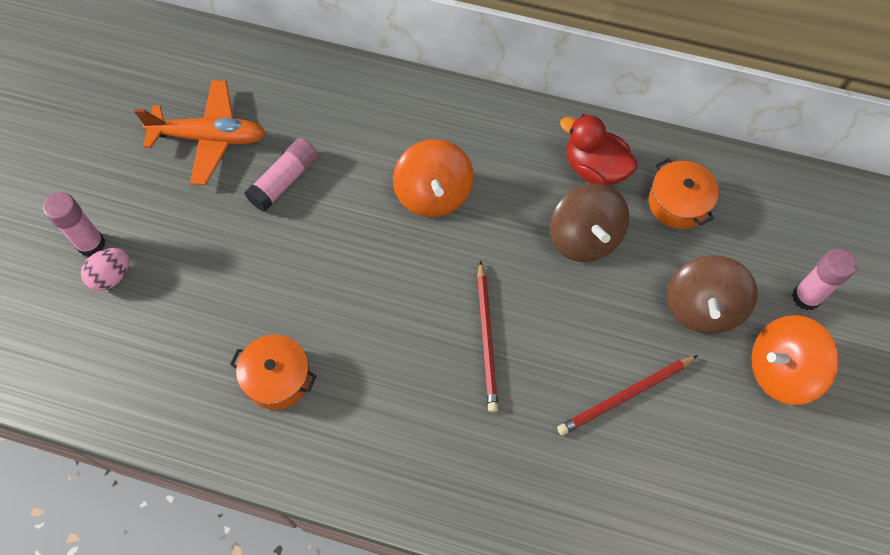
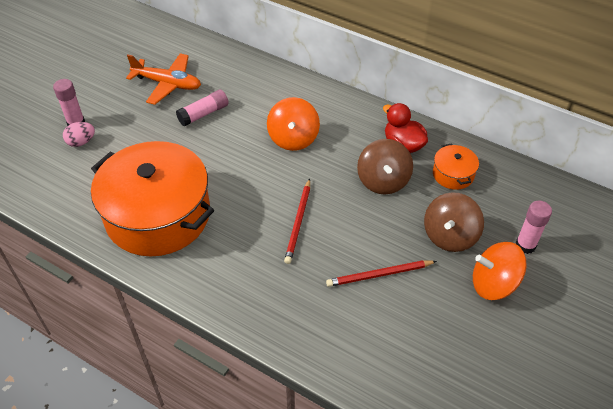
camera: 15 degrees right, 15 degrees down
(277, 378) = (158, 215): orange pot -> orange pot, size x2.39

